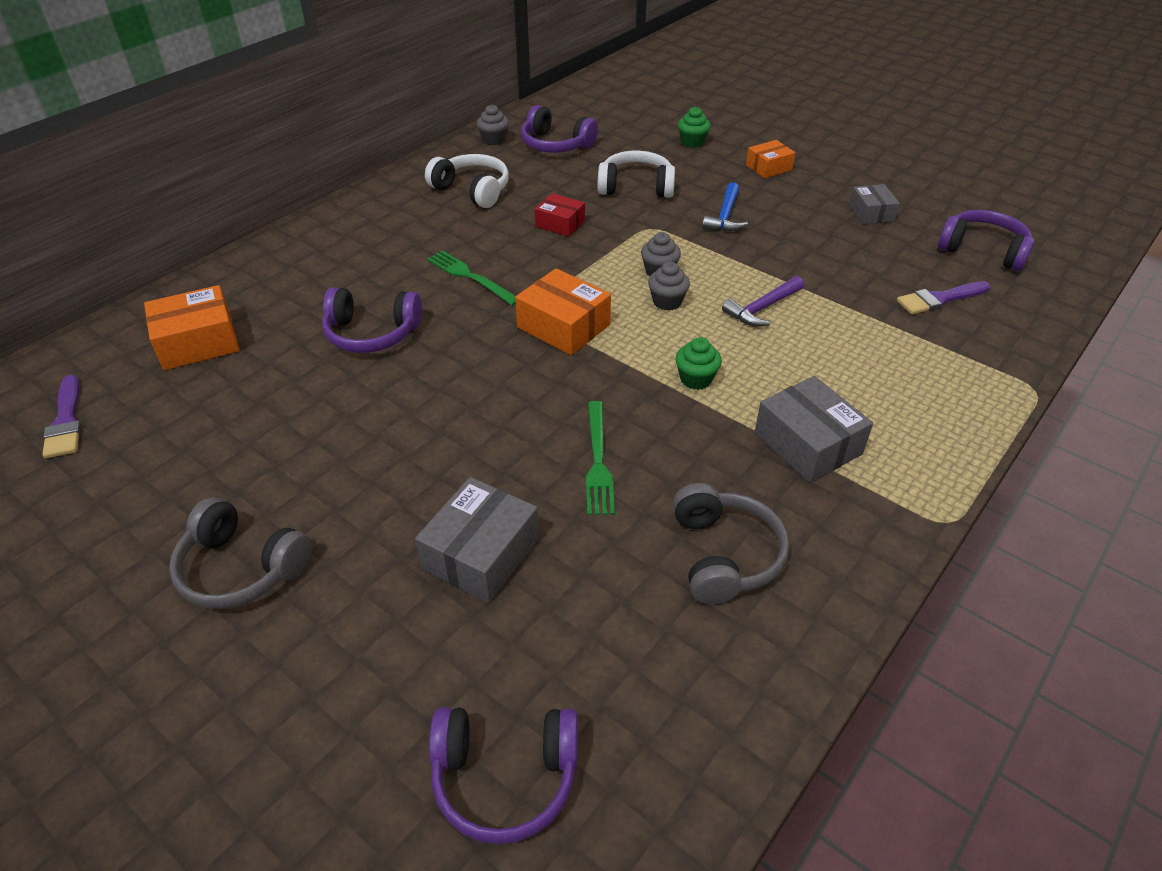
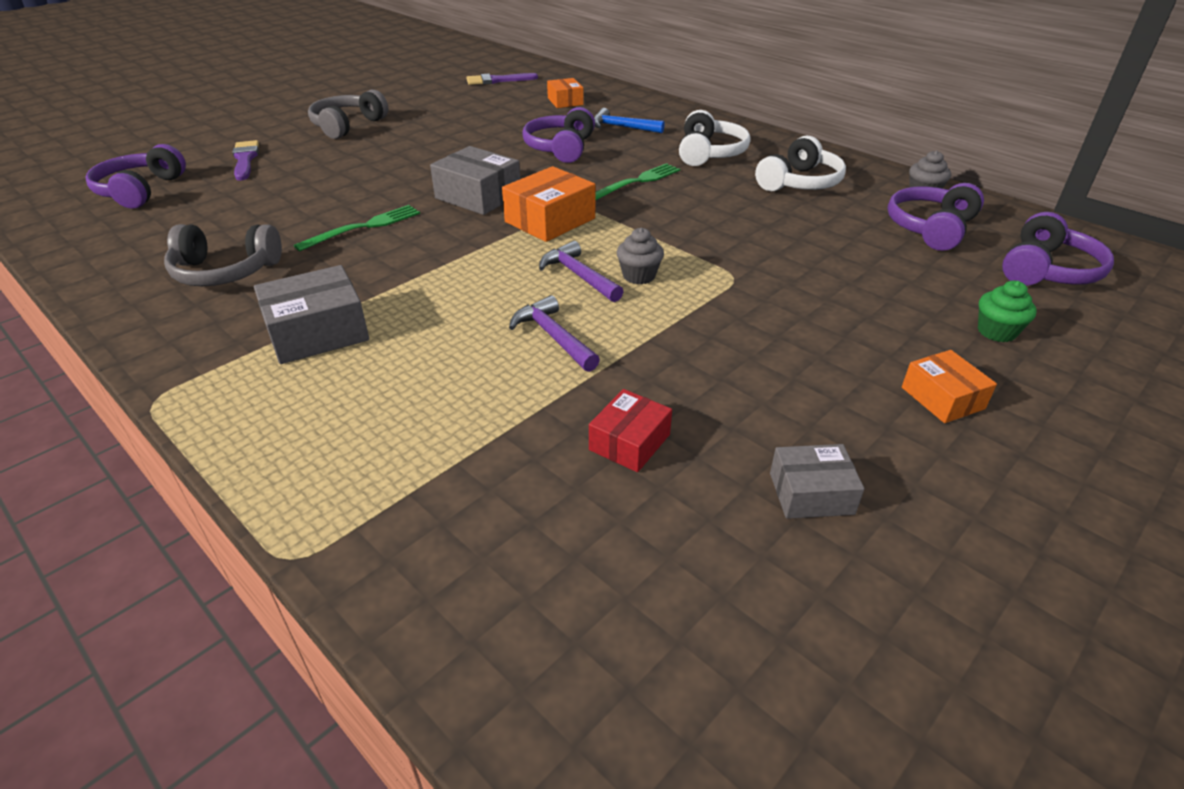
camera: 95 degrees right, 5 degrees down
(198, 342) = (565, 101): orange box -> orange box, size x0.63
(481, 553) = (305, 185): grey box -> grey box (478, 196)
(560, 223) = (737, 225): red box -> red box (629, 442)
(598, 461) = (364, 227): green fork -> green fork turned 135 degrees clockwise
(636, 187) = (837, 275): white headphones -> white headphones (709, 153)
(667, 302) = (579, 276): grey cupcake -> purple hammer
(696, 379) = (444, 280): green cupcake -> none
(725, 216) = (772, 336): blue hammer -> blue hammer (622, 127)
(939, 299) = (540, 512): purple brush -> purple brush (245, 159)
(983, 250) = (689, 630): purple headphones -> purple headphones (1047, 270)

